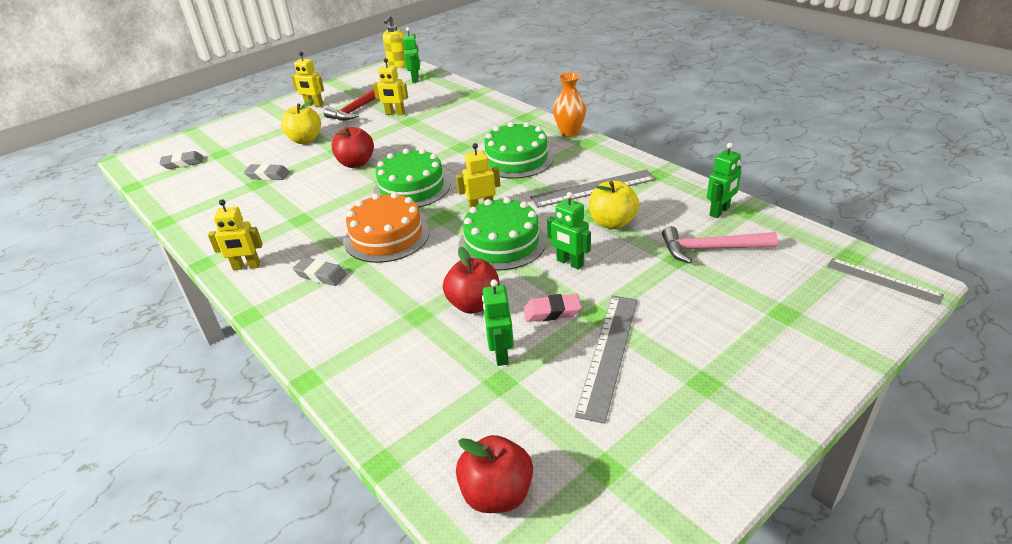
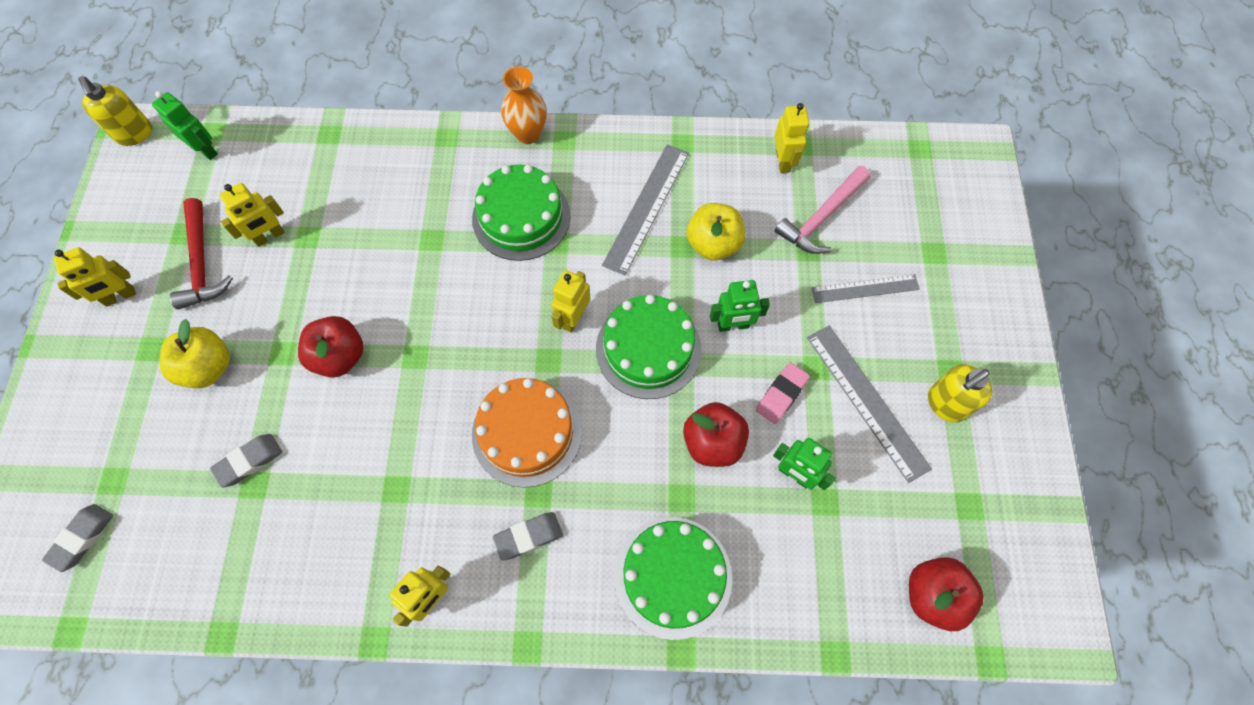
camera: 50 degrees left, 30 degrees up
(412, 188) = (461, 344): green cake -> green cake (673, 576)
(672, 397) = (945, 404): none -> yellow soap dispenser
(719, 211) = (783, 161): green robot -> yellow robot
(883, 280) = (962, 162): grey ruler -> grey ruler (865, 289)

